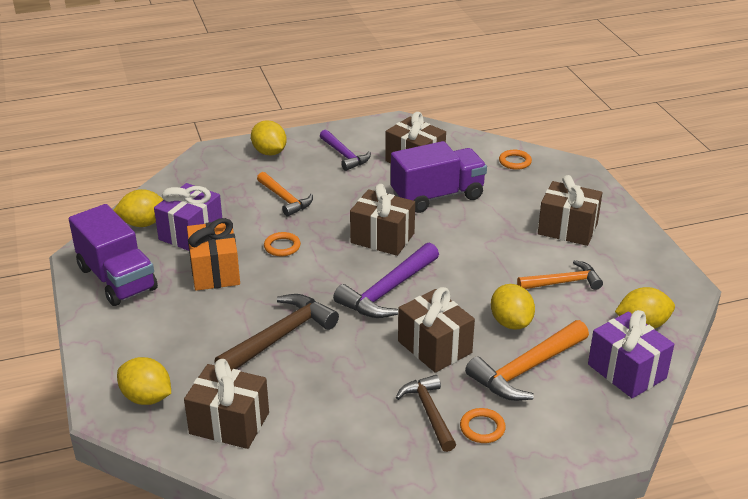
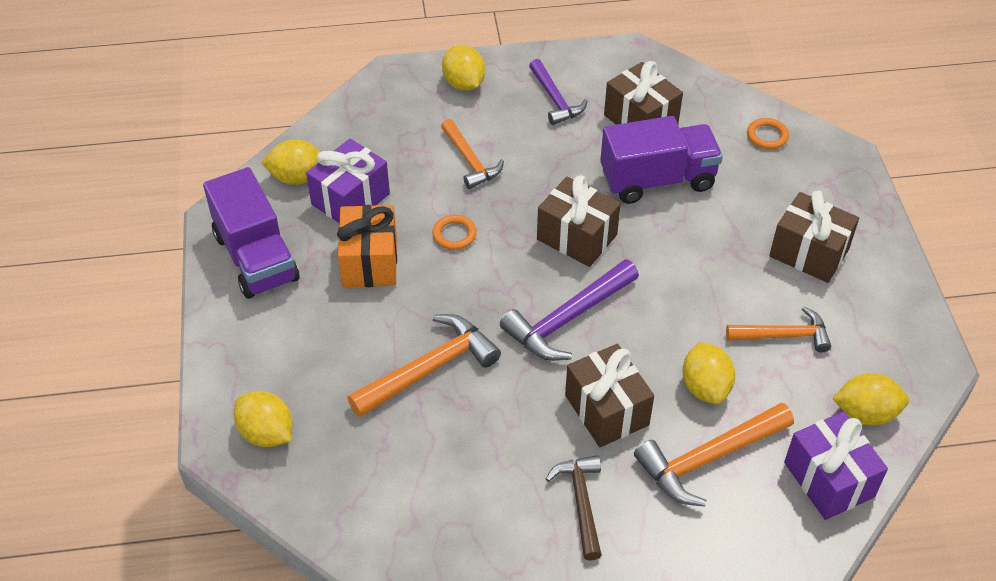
camera: 10 degrees right, 15 degrees up
(229, 423) = (352, 483): brown gift -> none
(280, 336) = (429, 368): brown hammer -> orange hammer
(482, 428) = (638, 534): orange ring -> none

